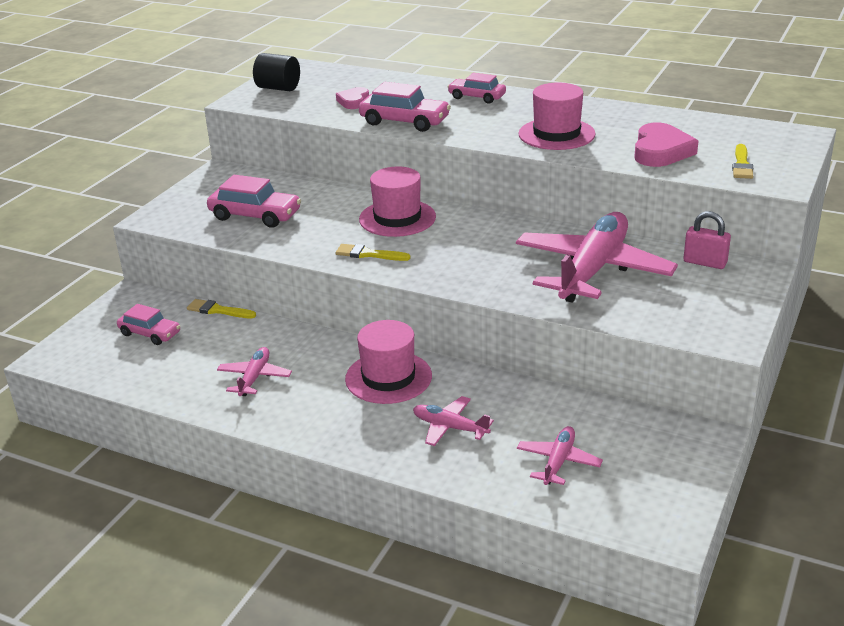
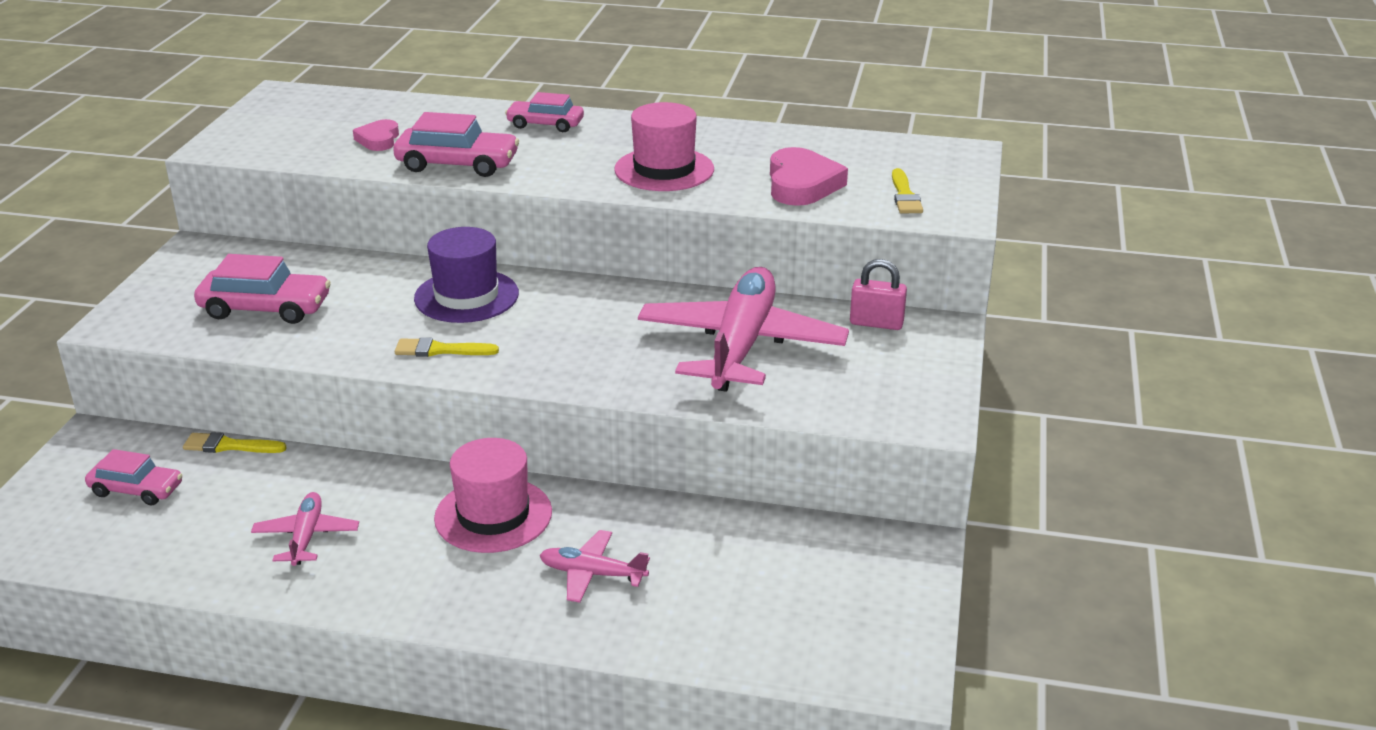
camera: 15 degrees left, 0 degrees up
(278, 88) = (266, 126): black cylinder -> none
(397, 218) = (466, 296): pink hat -> purple hat
(558, 462) = (743, 602): pink plane -> none

